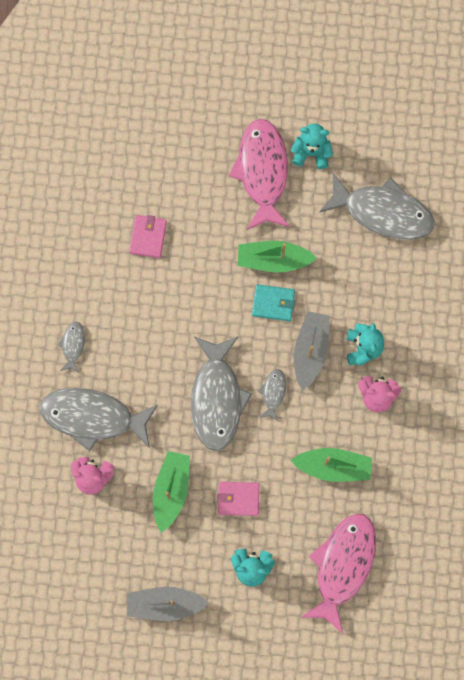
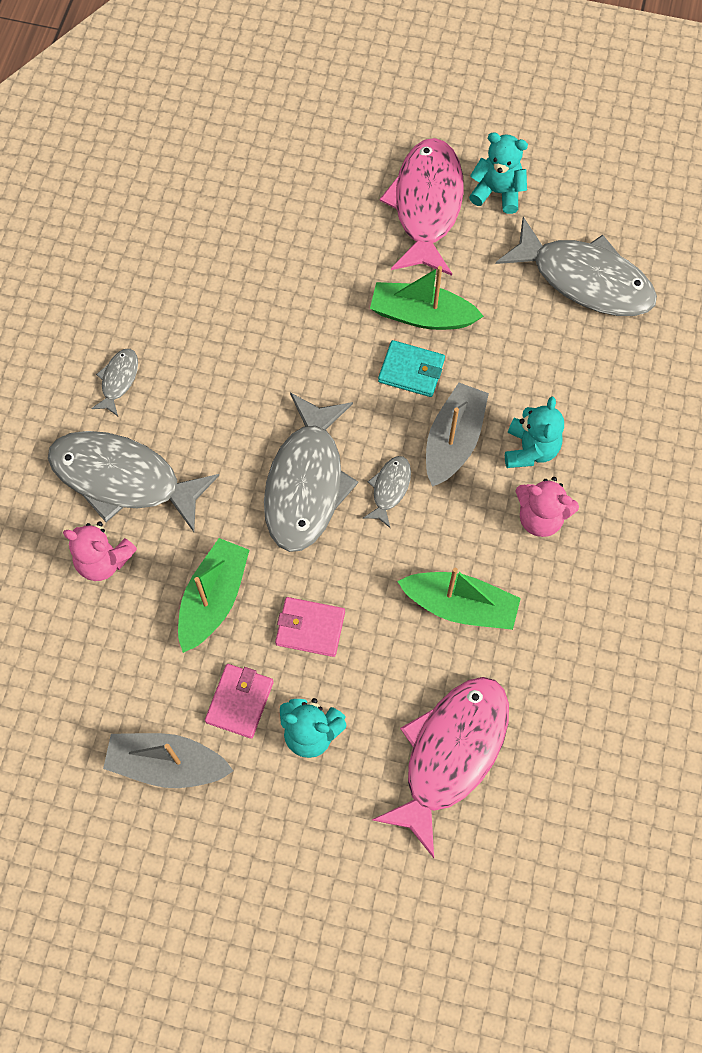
camera: 10 degrees right, 10 degrees down
(148, 237) = (254, 261): pink wallet -> pink wallet (239, 701)

